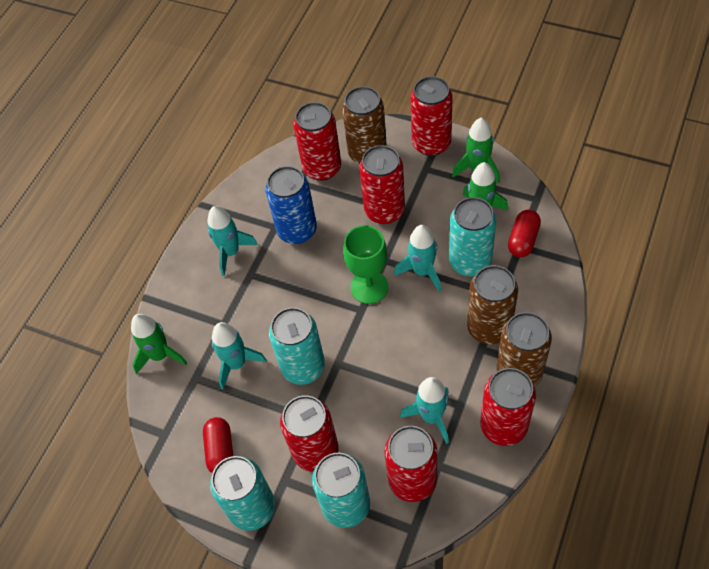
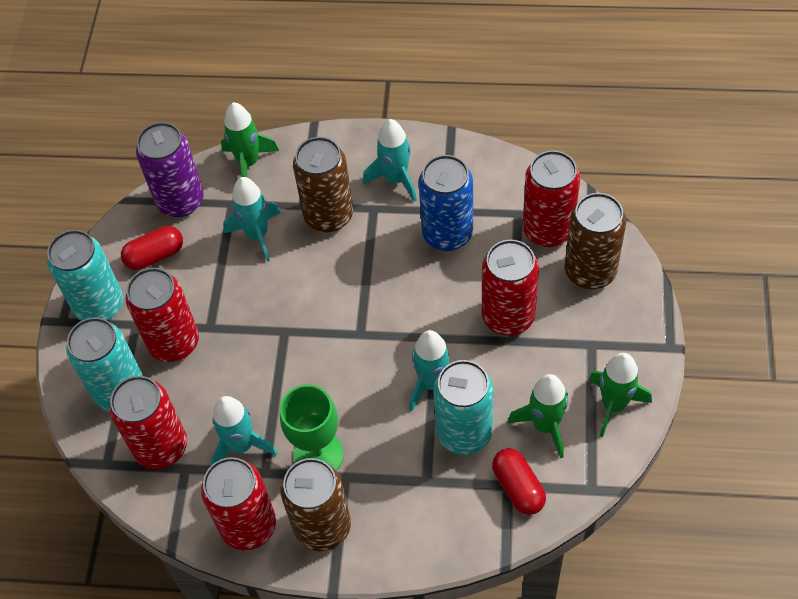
camera: 70 degrees right, 0 degrees up
(173, 418) = (180, 201): none -> purple can
(303, 367) = (270, 299): turquoise can -> none
(369, 287) = (392, 332): green goblet -> green goblet (318, 455)
(431, 143) = (634, 339): red can -> none
(489, 327) = (375, 478): brown can -> brown can (328, 216)
(523, 240) = (518, 487): red capsule -> red capsule turned 60 degrees clockwise

